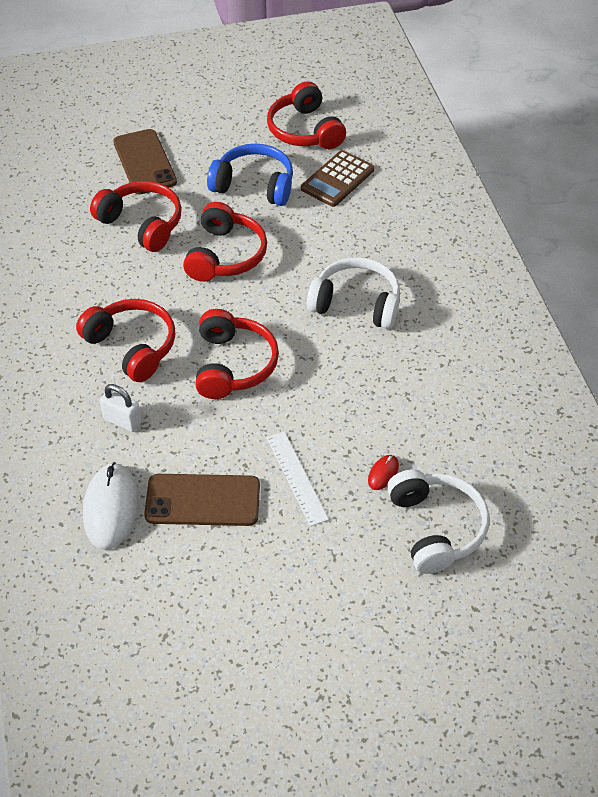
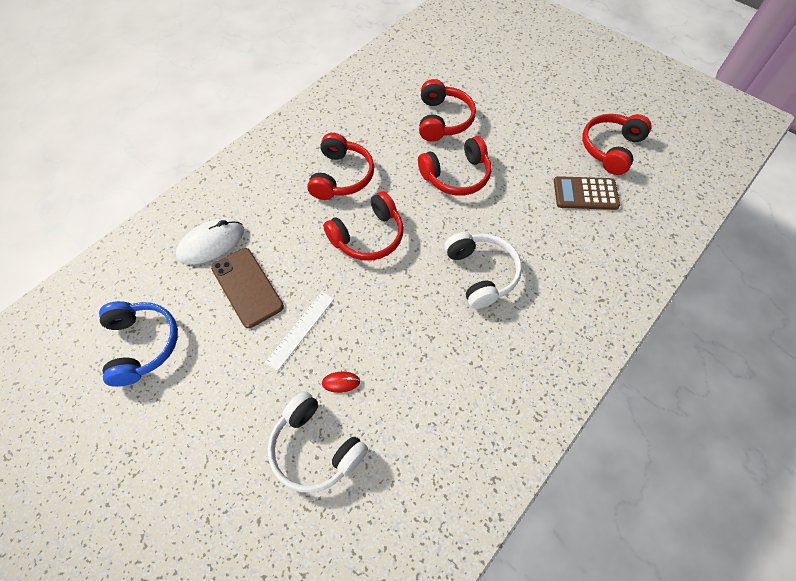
camera: 55 degrees right, 10 degrees up
(122, 421) = (280, 208): white padlock -> none
(144, 162) = (494, 89): brown phone -> none
(254, 185) = (531, 153): blue headphones -> blue headphones (142, 345)
(436, 527) = (315, 448): white headphones -> white headphones turned 90 degrees clockwise

